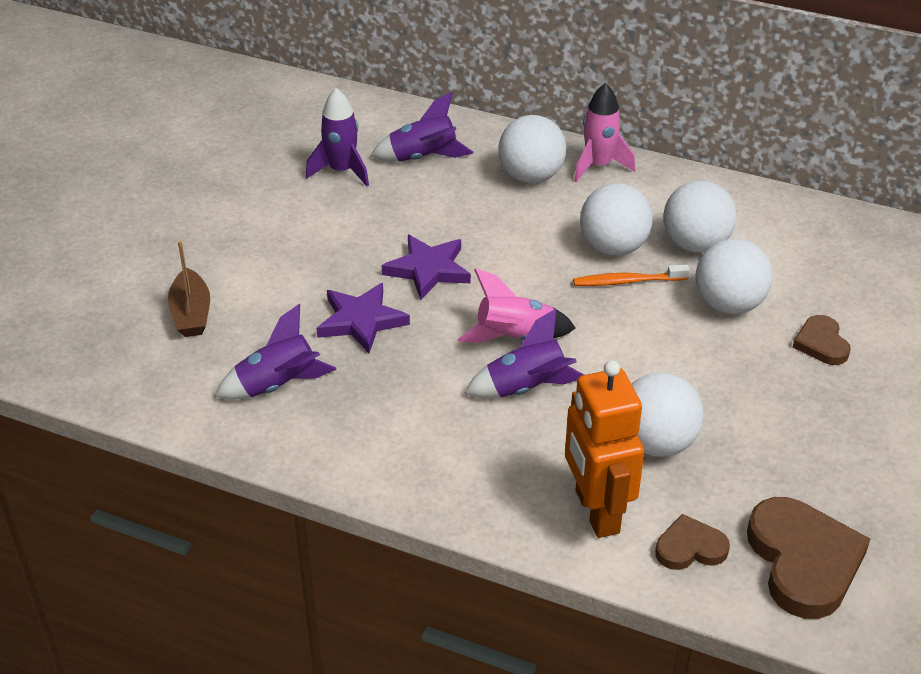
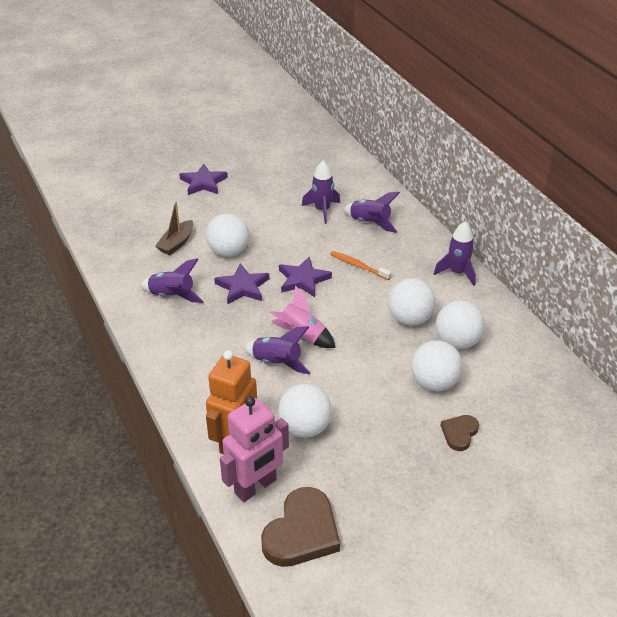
camera: 40 degrees right, 0 degrees up
(123, 213) = (203, 183): none -> purple star
(531, 176) = (413, 260): white ball -> white ball (228, 252)
(598, 166) = (457, 272): pink rocket -> purple rocket
(627, 281) = (394, 340): orange toothbrush -> orange toothbrush (358, 266)
(690, 548) = (256, 487): brown heart -> pink robot

